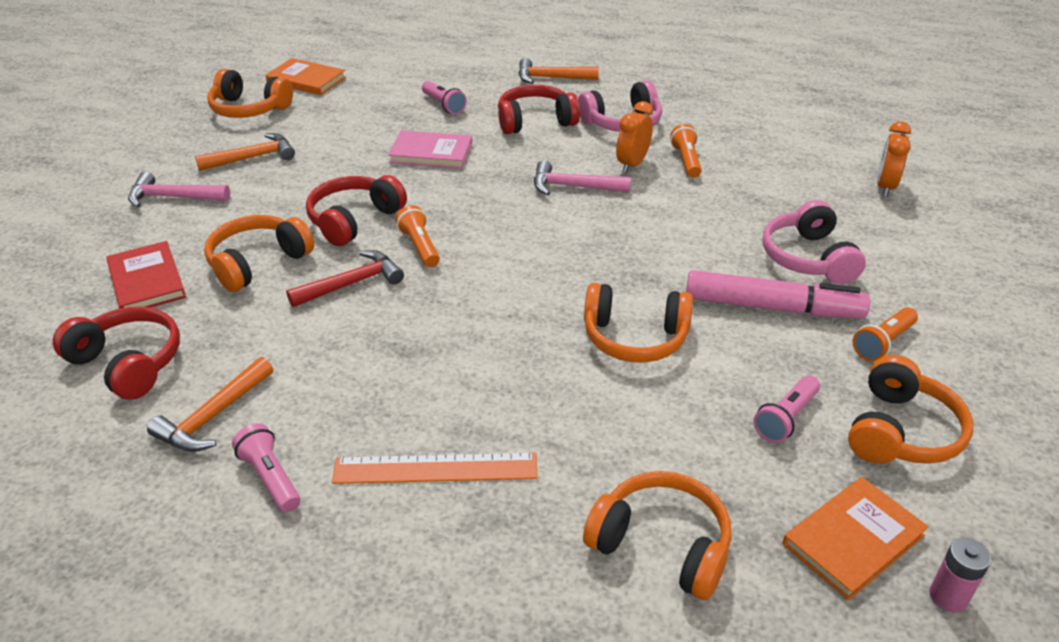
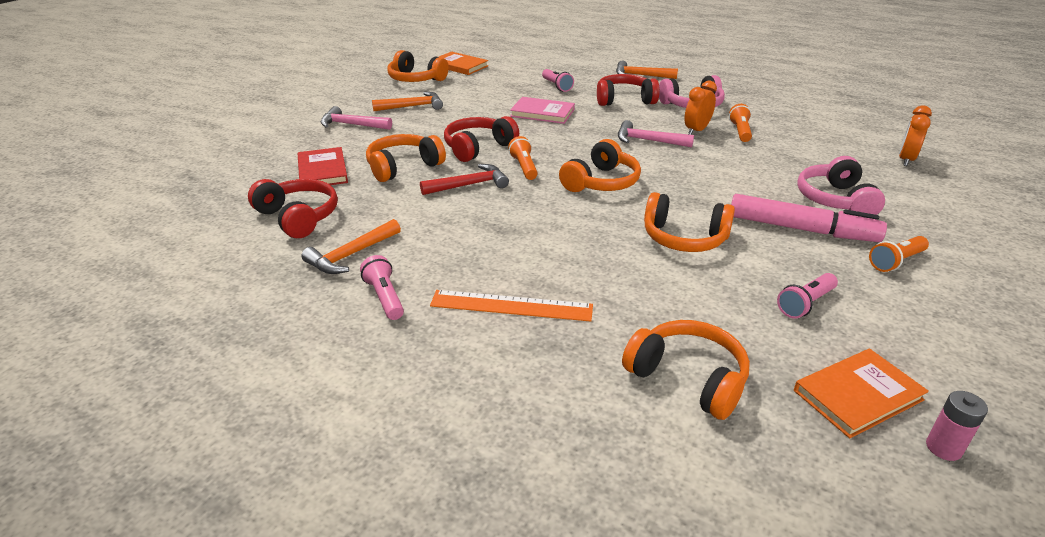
camera: 10 degrees right, 5 degrees down
(901, 431) = (907, 323): orange headphones -> orange headphones (601, 182)

